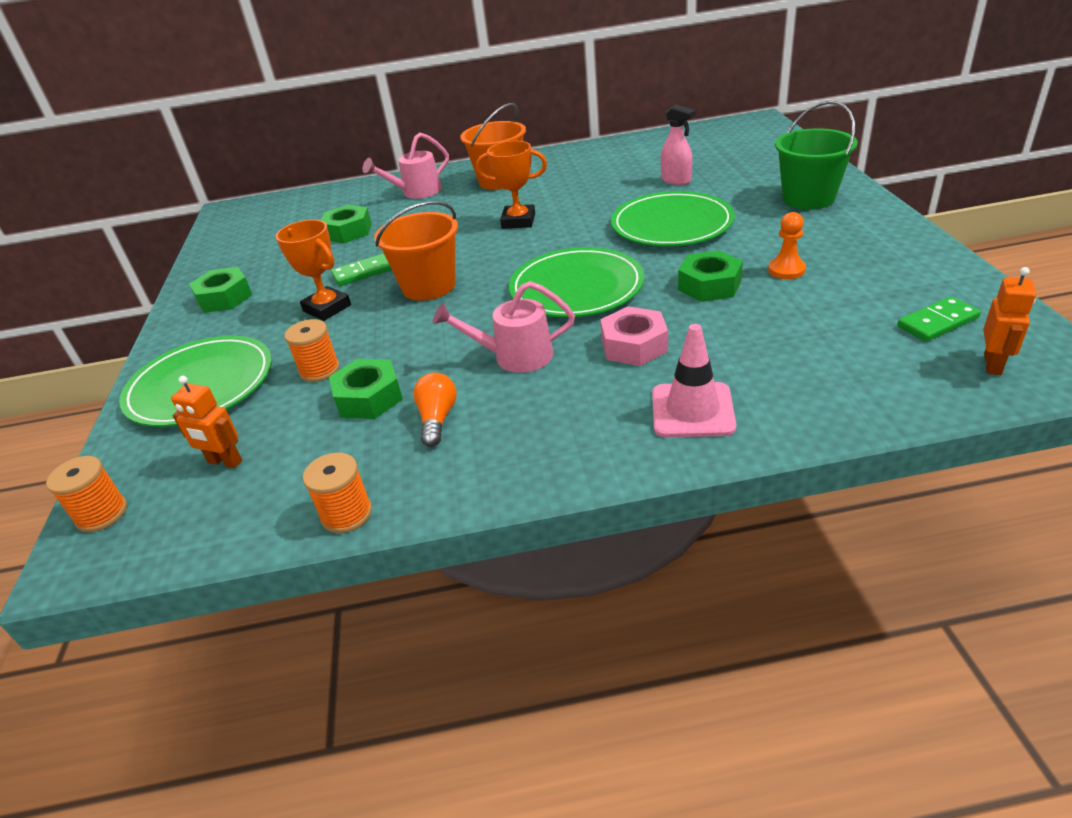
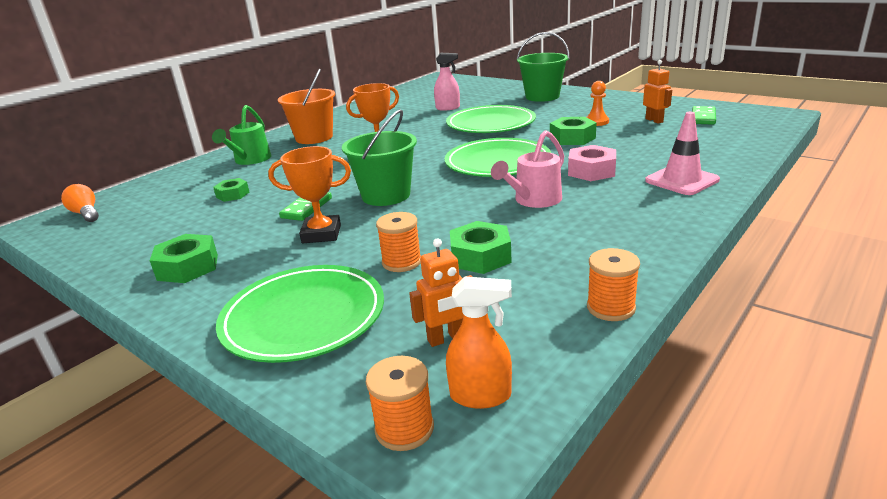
camera: 45 degrees left, 10 degrees down
(162, 523) = (481, 396): none -> orange spray bottle
(348, 231) = (233, 194): green nut -> green nut, size x0.65
(416, 193) = (250, 160): pink watering can -> green watering can
(429, 286) = (386, 195): orange bucket -> green bucket
(437, 419) = (555, 243): orange light bulb -> orange light bulb (86, 214)
(993, 364) = (753, 122): orange robot -> orange robot (654, 120)

